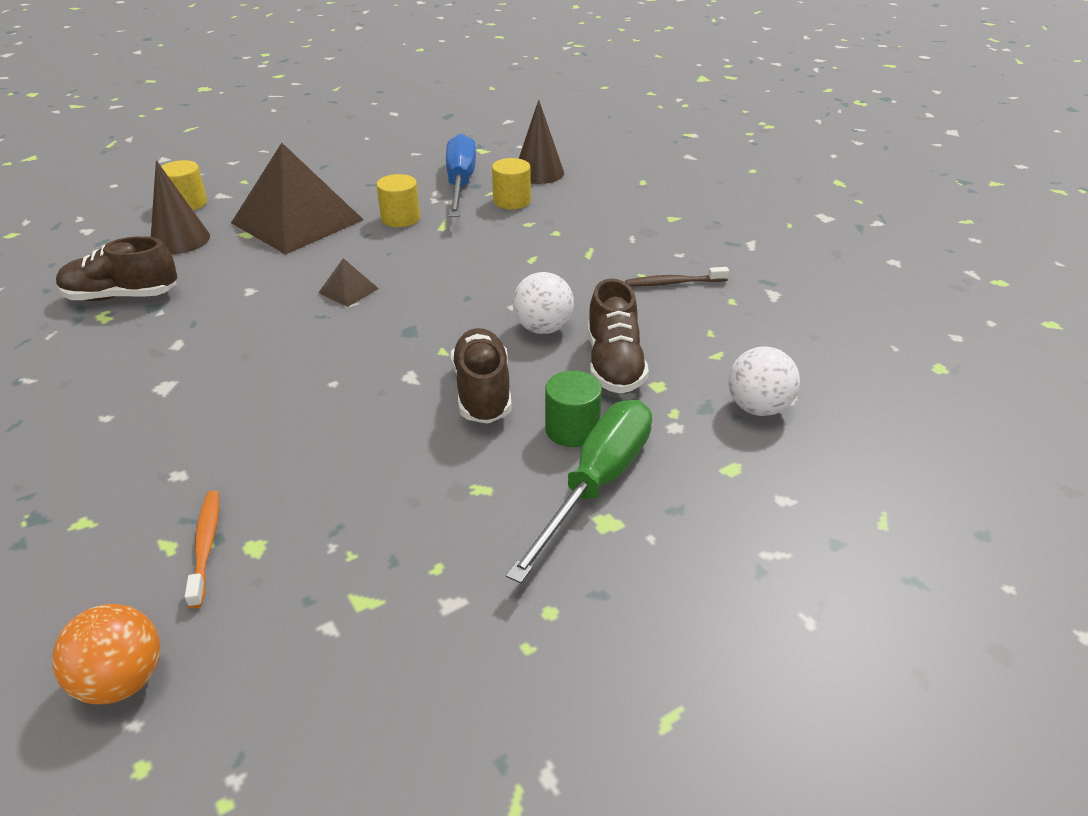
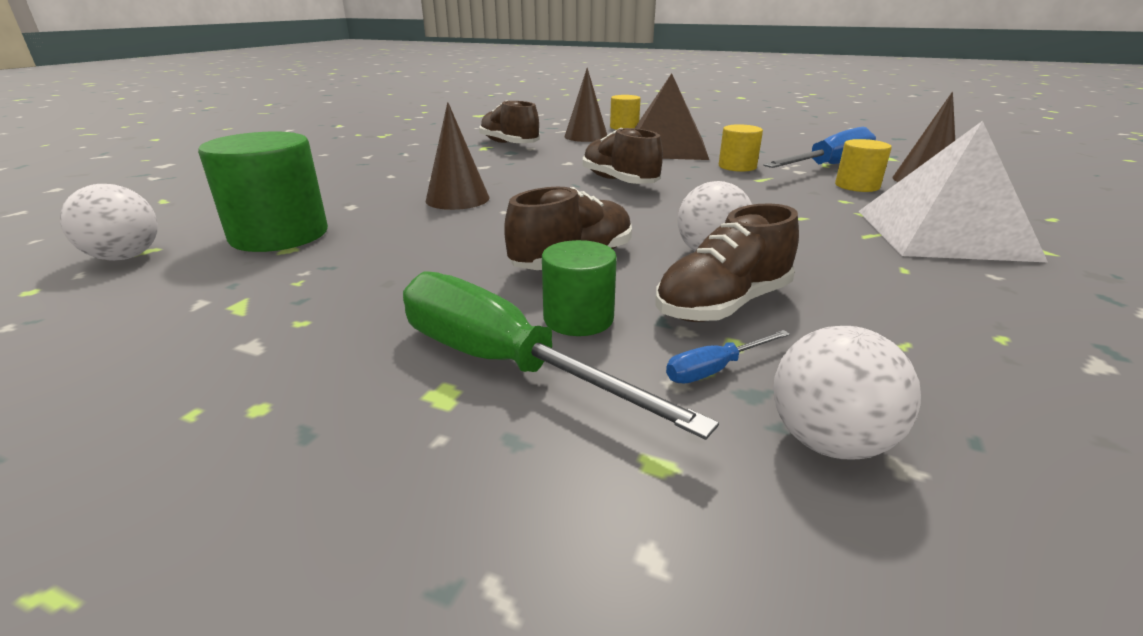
camera: 55 degrees right, 10 degrees down
(122, 681) = (125, 257): orange ball -> white ball
(205, 546) = (279, 235): orange toothbrush -> green cylinder
(260, 398) = (457, 199): none -> brown cone
(348, 290) = (619, 181): brown pyramid -> brown shoe
(597, 484) = (504, 364): green screwdriver -> green screwdriver turned 135 degrees counterclockwise
(618, 229) = (943, 234): none -> white pyramid
(673, 283) = (936, 289): brown toothbrush -> none
(675, 407) = (714, 369): none -> blue screwdriver

